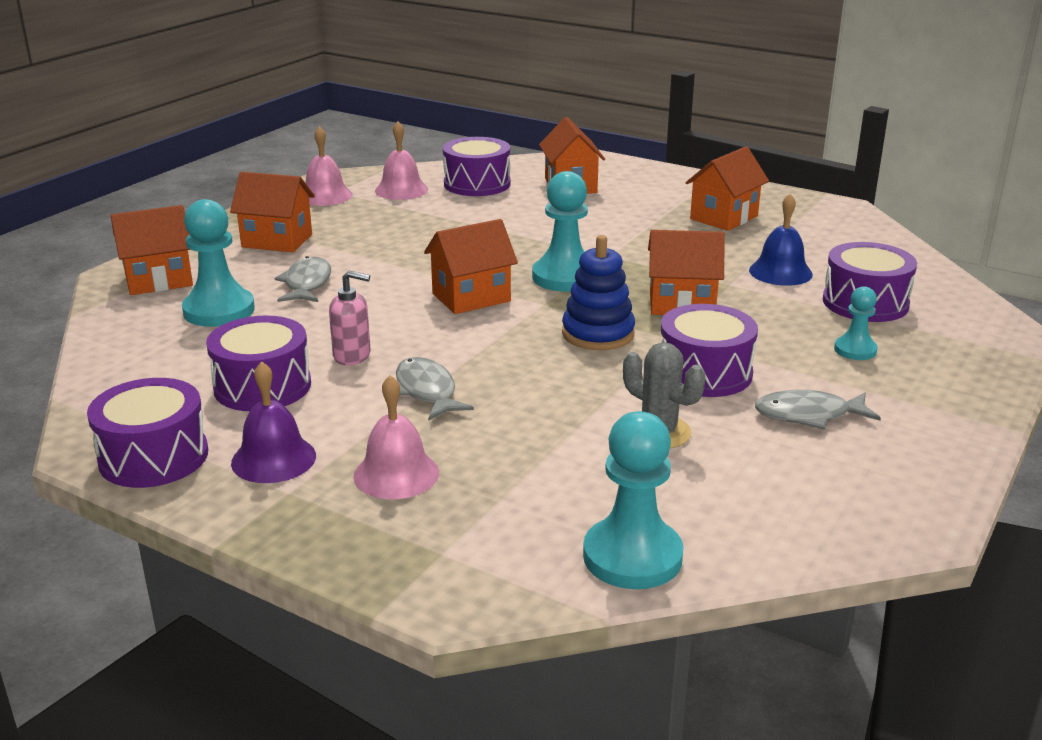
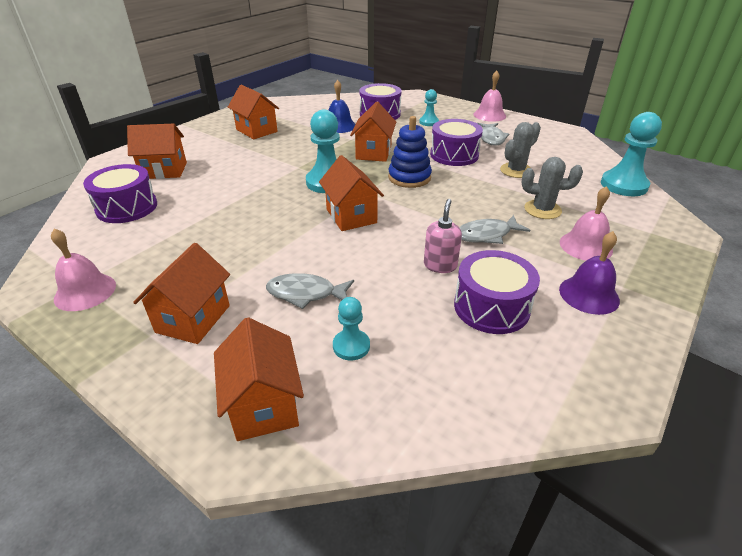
camera: 85 degrees left, 10 degrees up
(154, 457) = (610, 357): purple drum -> none
(219, 310) = (351, 346): turquoise pawn -> turquoise pawn, size x0.55
(401, 190) = (108, 245): pink bell -> pink bell (489, 115)
(510, 446) = (542, 210): none -> grey cactus

